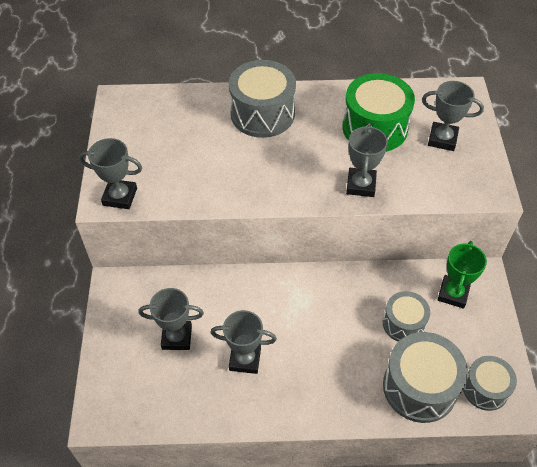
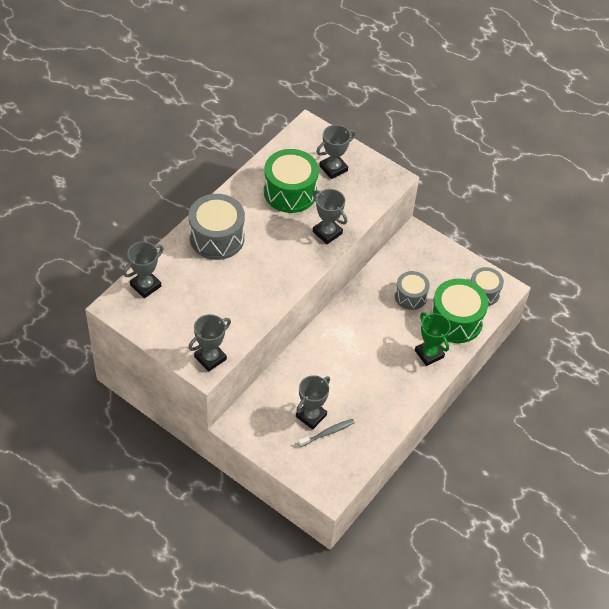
camera: 55 degrees left, 0 degrees up
(168, 365) = (327, 433): none -> grey toothbrush
(245, 359) = (360, 391): grey trophy -> grey trophy (145, 286)
(419, 387) = (456, 320): grey drum -> green drum
(453, 293) = (414, 258): green trophy -> green trophy (429, 354)

